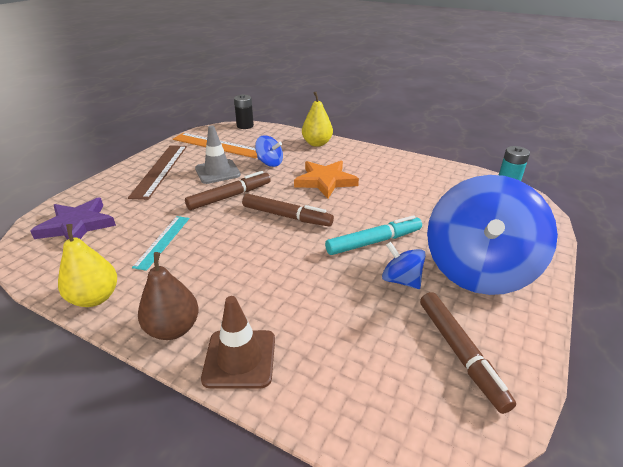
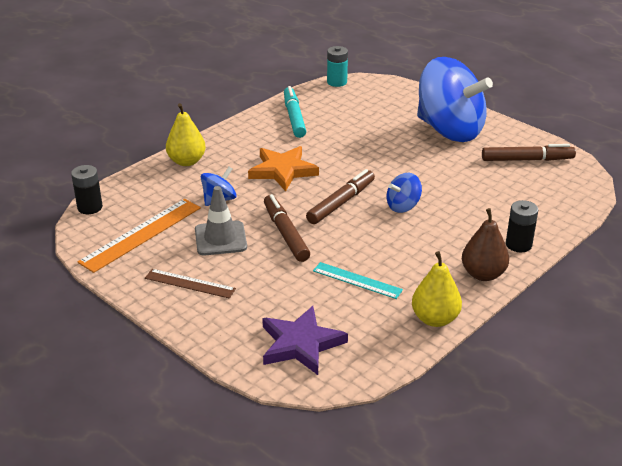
camera: 75 degrees left, 0 degrees up
(160, 170) = (189, 284): brown ruler -> brown ruler, size x0.61
(240, 358) = (518, 244): brown traffic cone -> black battery
(374, 242) = (399, 165): turquoise marker -> turquoise marker (294, 117)
(401, 280) = (452, 164): blue spinning top -> blue spinning top (403, 206)

